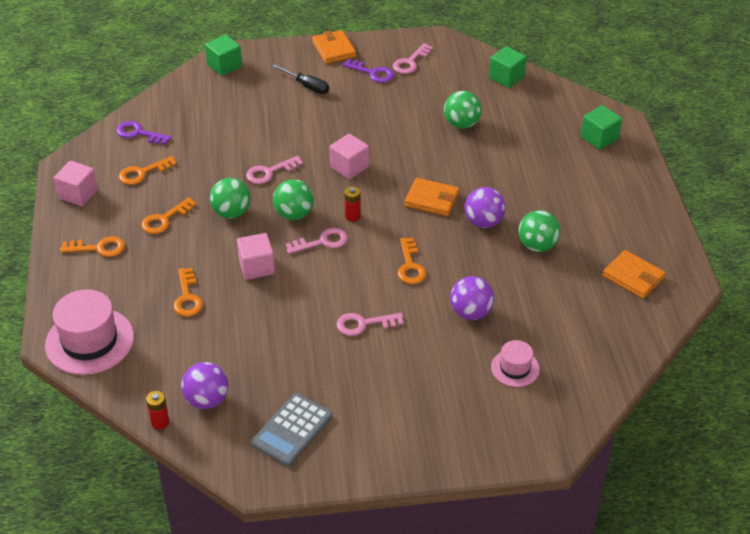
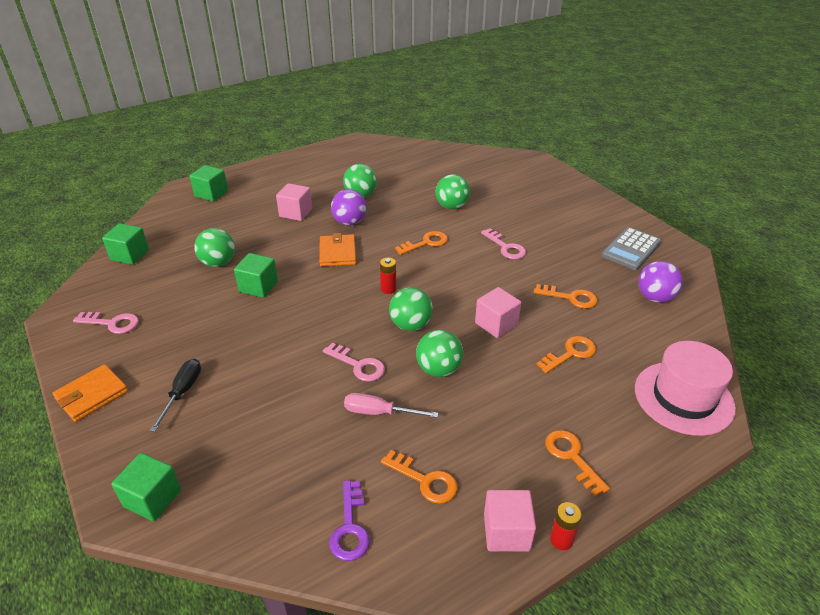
camera: 115 degrees left, 5 degrees down
(160, 422) = (702, 313): red battery -> red battery (561, 540)
(164, 219) = (486, 419): orange key -> orange key (570, 298)
(214, 169) = (379, 412): none -> pink screwdriver
(292, 430) = (631, 249): grey calculator -> grey calculator turned 120 degrees clockwise
(322, 242) = (434, 296): pink key -> none
(349, 167) = (319, 312): pink cube -> pink cube (296, 213)
(372, 73) = (140, 346): purple key -> none
(409, 141) = (258, 287): none -> green cube
(470, 313) = (452, 206): purple ball -> green ball
(515, 368) = (485, 181): pink hat -> none
(633, 277) = (366, 157): orange wallet -> none

